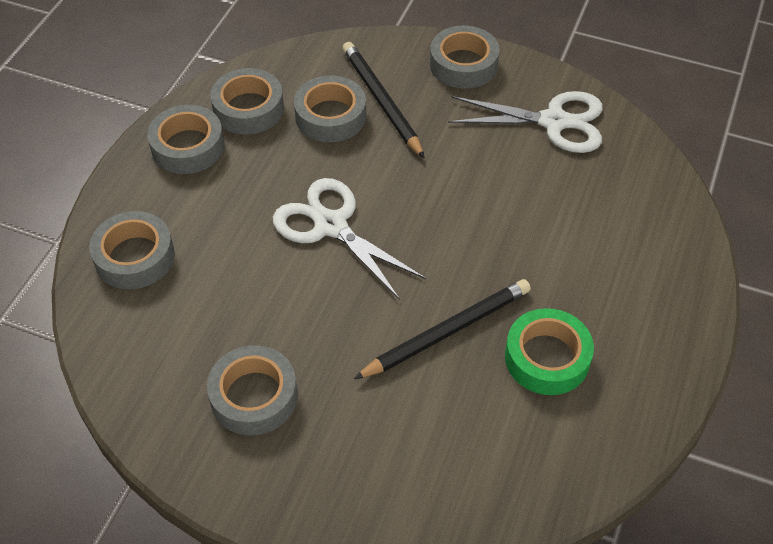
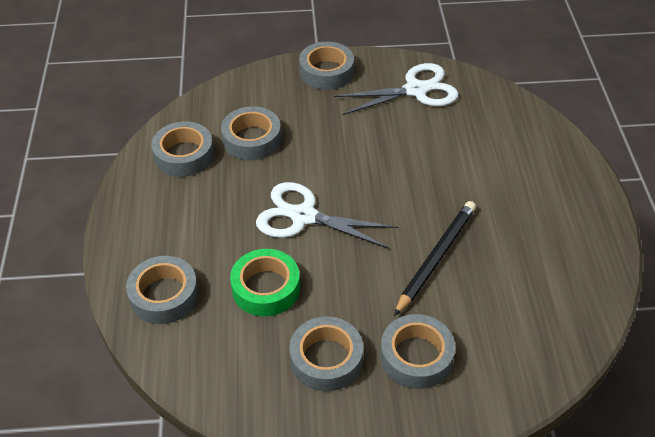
camera: 25 degrees left, 5 degrees down
(188, 146) = (153, 199): grey tape -> grey tape (416, 357)
(382, 101) = (283, 116): black pencil -> none
(547, 358) = (515, 249): green tape -> green tape (266, 288)

